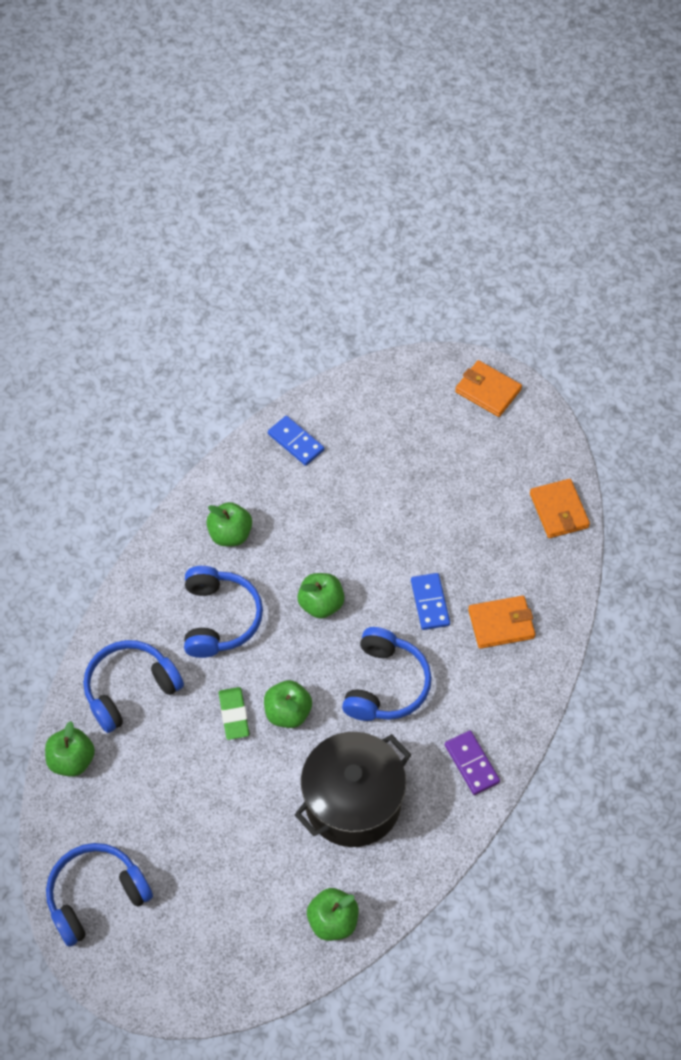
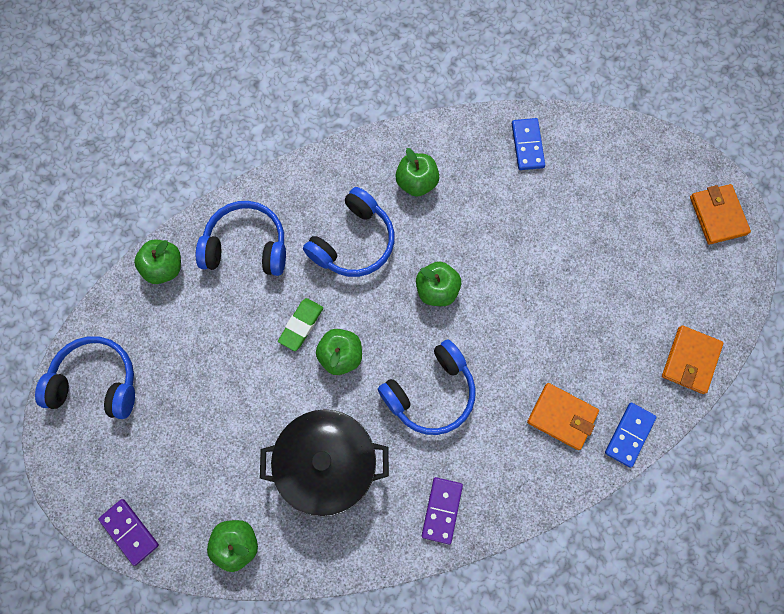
camera: 40 degrees right, 15 degrees up
(235, 986) = (130, 531): none -> purple domino
(430, 603) = (520, 354): blue domino -> blue domino (629, 435)

